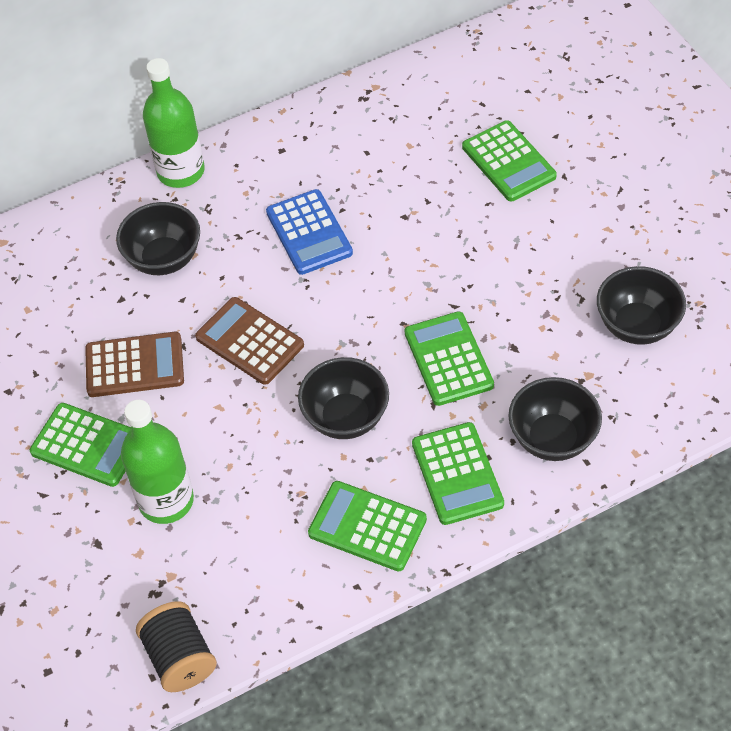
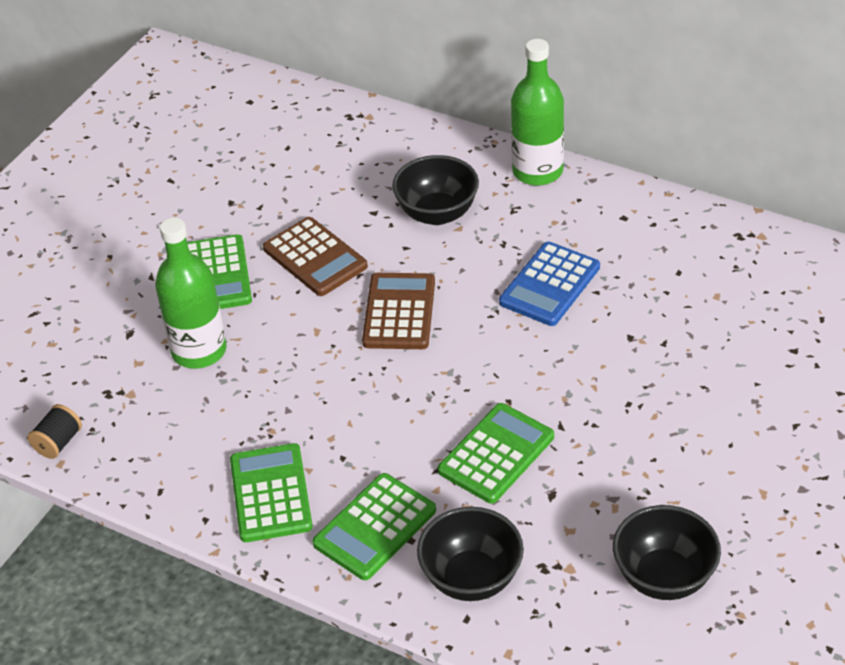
camera: 55 degrees right, 10 degrees down
(180, 658) = (58, 443): black spool -> black spool, size x0.63
(346, 417) = (372, 417): black bowl -> none
(508, 162) = (770, 375): green calculator -> none

